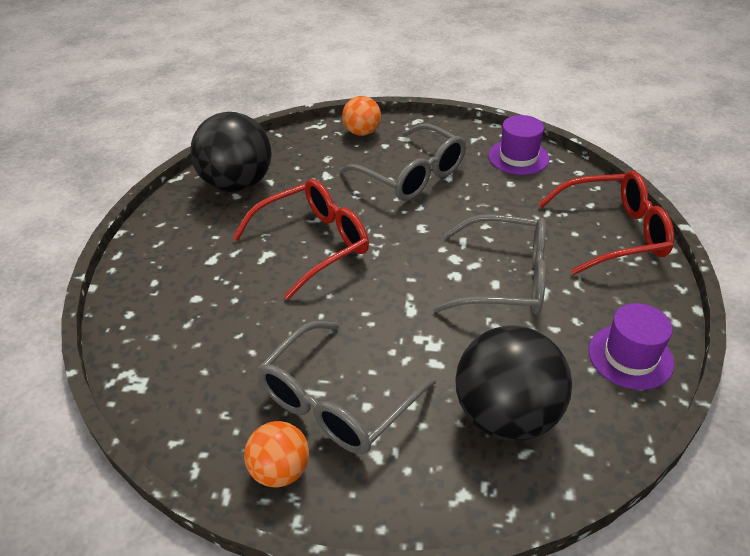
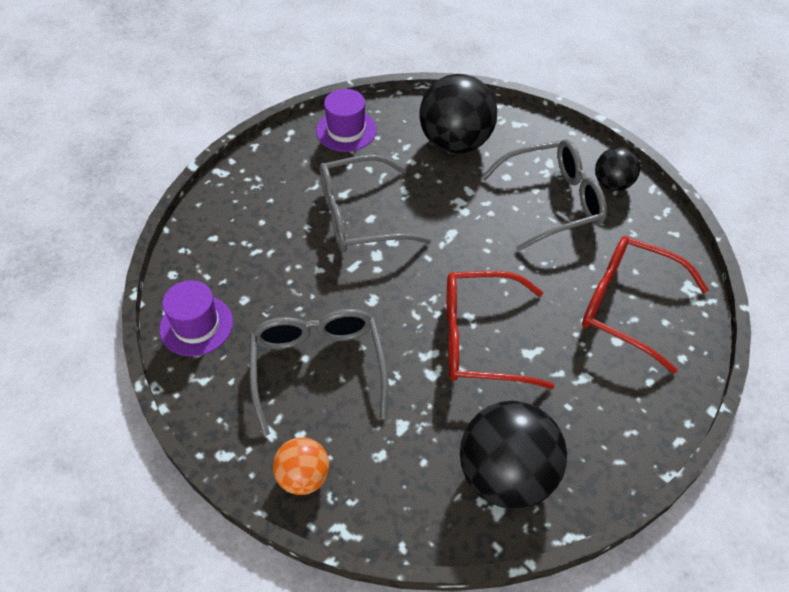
camera: 145 degrees left, 10 degrees up
(280, 470) = (612, 184): orange ball -> black ball
(505, 279) = (359, 216): grey glasses -> grey glasses turned 60 degrees counterclockwise
(614, 233) = (234, 204): red glasses -> red glasses (627, 306)

